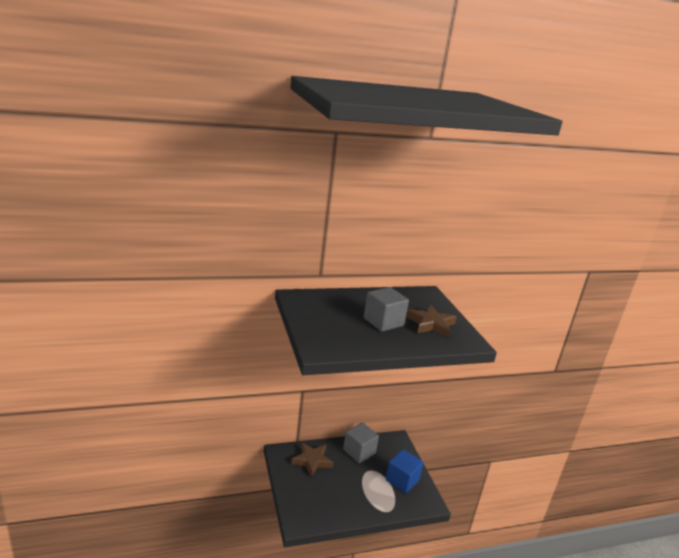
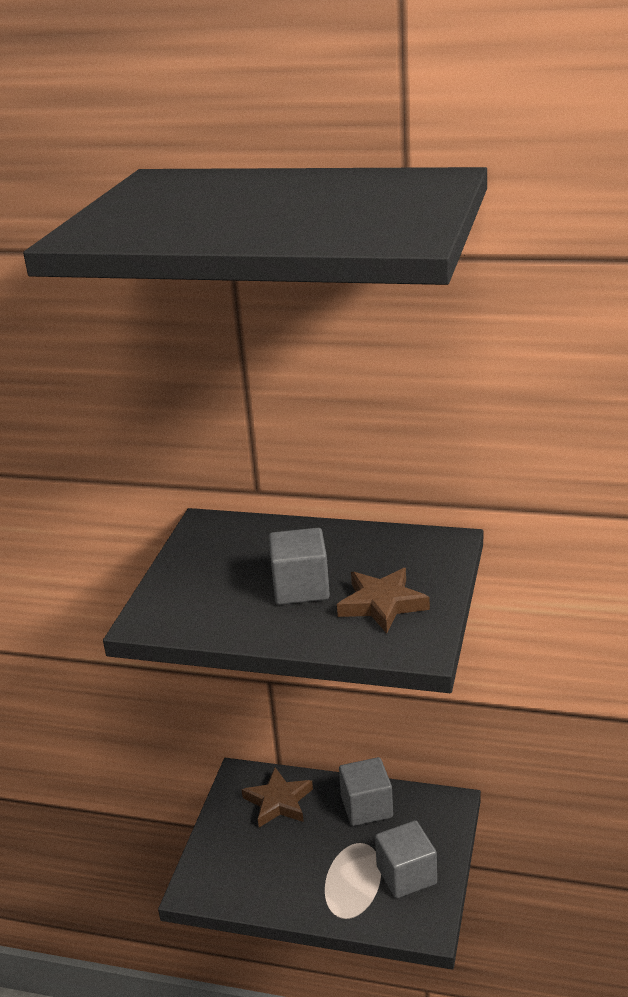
camera: 35 degrees right, 5 degrees up
(402, 480) = (406, 875): blue cube -> grey cube

